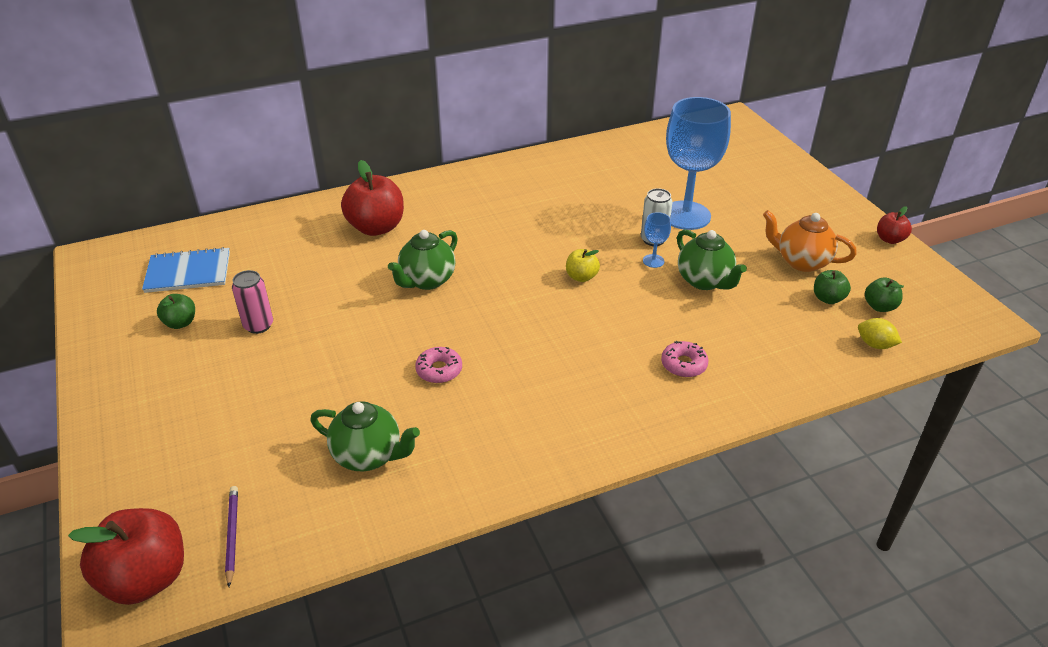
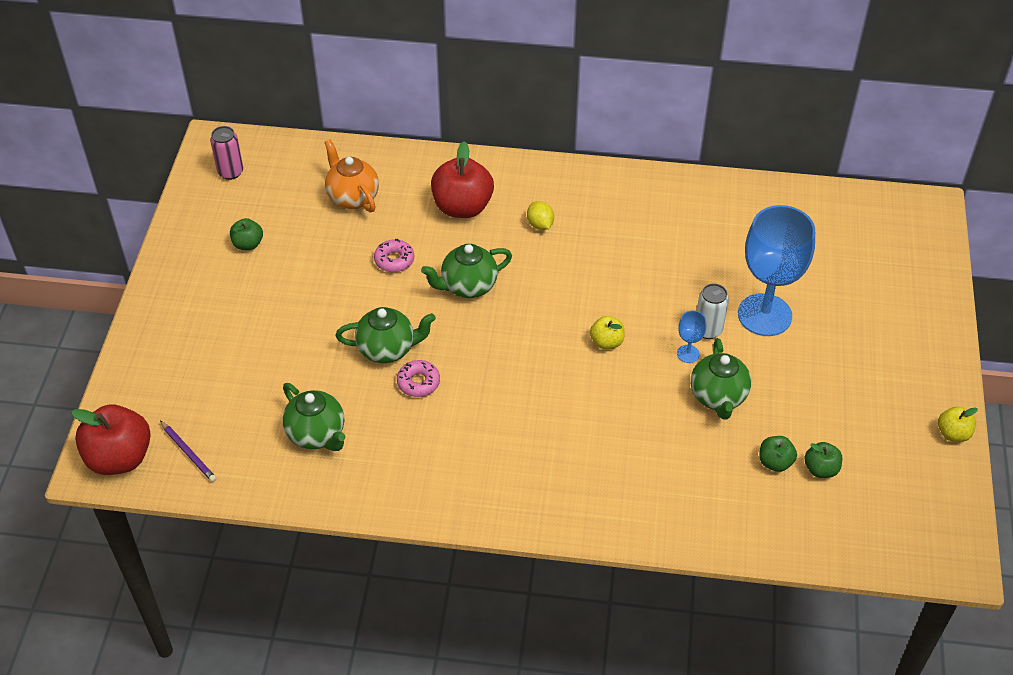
camera: 30 degrees right, 10 degrees up
(188, 272) = (280, 192): blue notebook -> none
(232, 535) = (188, 453): purple pencil -> purple pencil turned 120 degrees clockwise
(258, 325) = (305, 273): pink can -> pink can (230, 172)
(388, 355) = (387, 349): none -> green teapot
(683, 364) = (625, 472): pink donut -> pink donut (394, 260)
(801, 262) = (833, 418): orange teapot -> orange teapot (352, 197)
(875, 345) = (819, 536): yellow lemon -> yellow lemon (540, 224)
(879, 306) = (864, 500): green apple -> green apple (775, 462)
(890, 239) = (953, 433): red apple -> yellow apple

